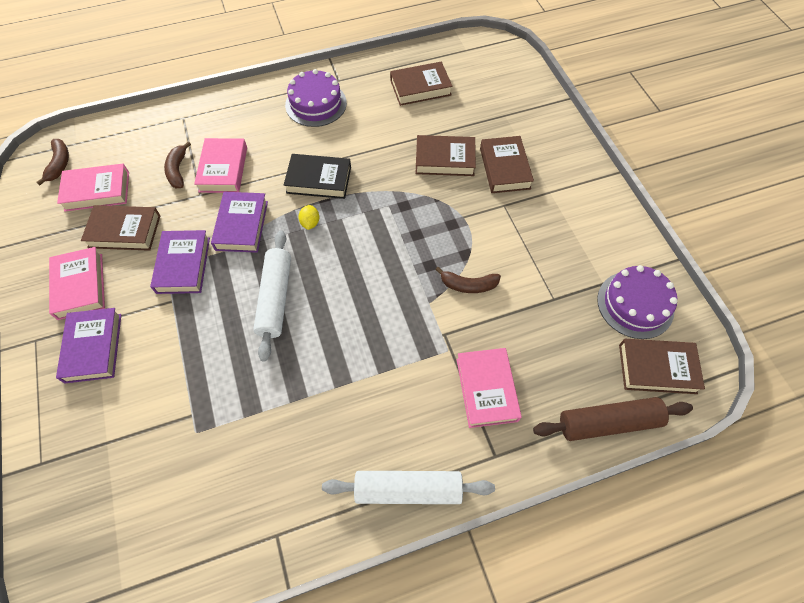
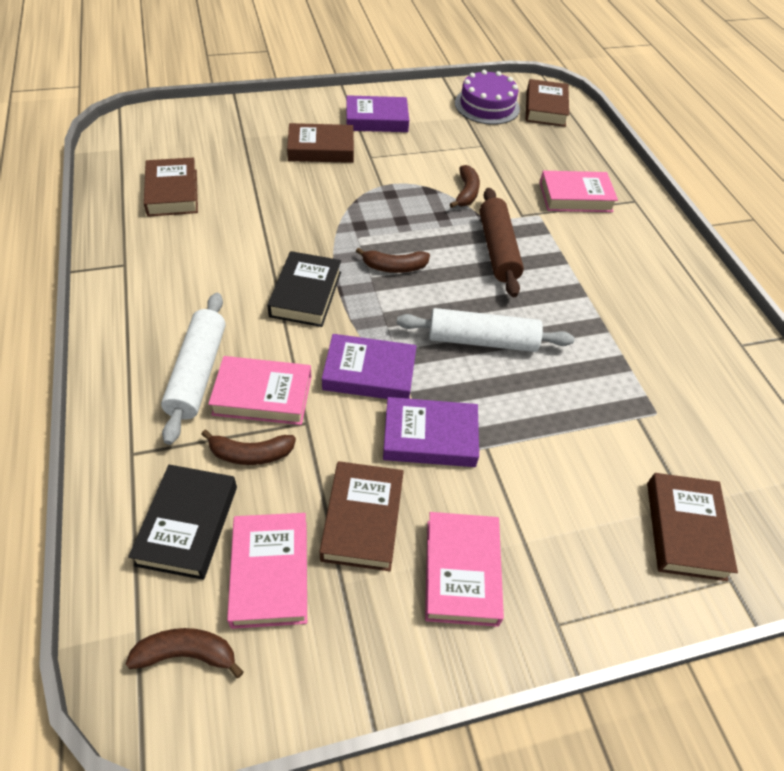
camera: 90 degrees left, 10 degrees down
(80, 286) = (461, 571): pink book -> pink book turned 75 degrees counterclockwise
(93, 347) = (562, 537): purple book -> purple book (376, 120)
(133, 151) = (188, 525): none -> black book
(310, 223) = (374, 305): yellow lemon -> none
(316, 104) = (163, 290): purple cake -> none
(355, 233) = (394, 267): none -> brown banana
(408, 490) = (676, 254): white rolling pin -> white rolling pin (198, 373)
(445, 159) = (298, 187): brown book -> brown book (685, 529)
(608, 423) = (595, 139): brown rolling pin -> brown rolling pin (498, 249)

